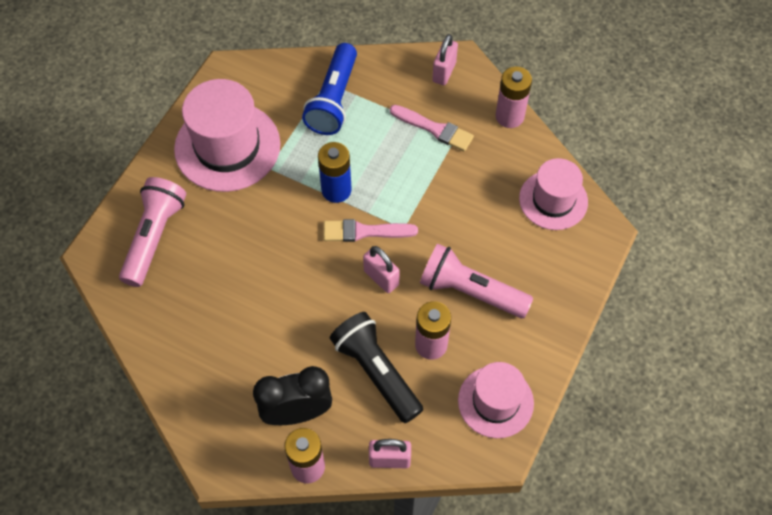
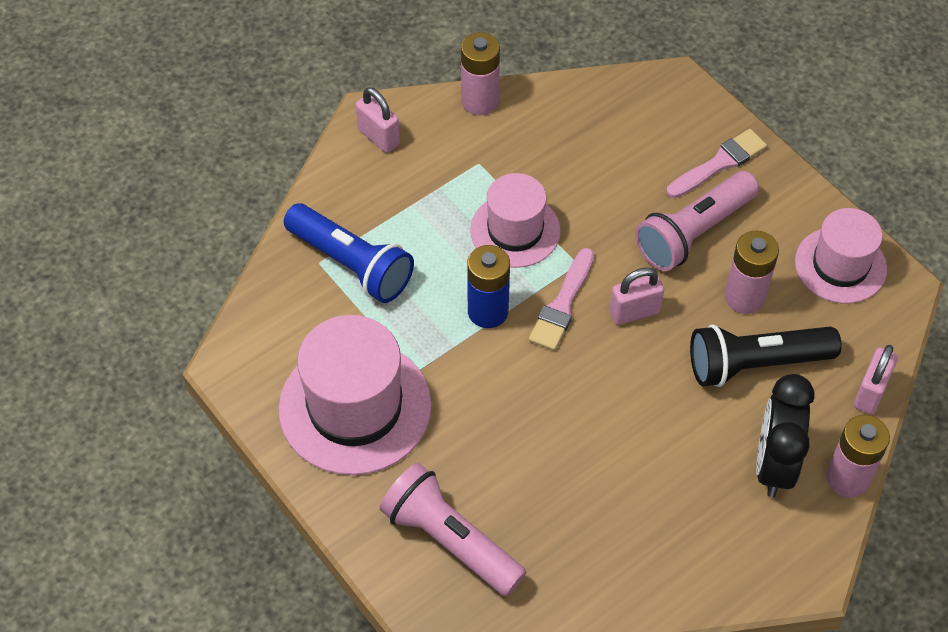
camera: 65 degrees left, 5 degrees down
(434, 129) = (456, 179): pink brush -> pink brush (719, 163)
(553, 200) = (614, 109): pink hat -> pink hat (515, 230)

